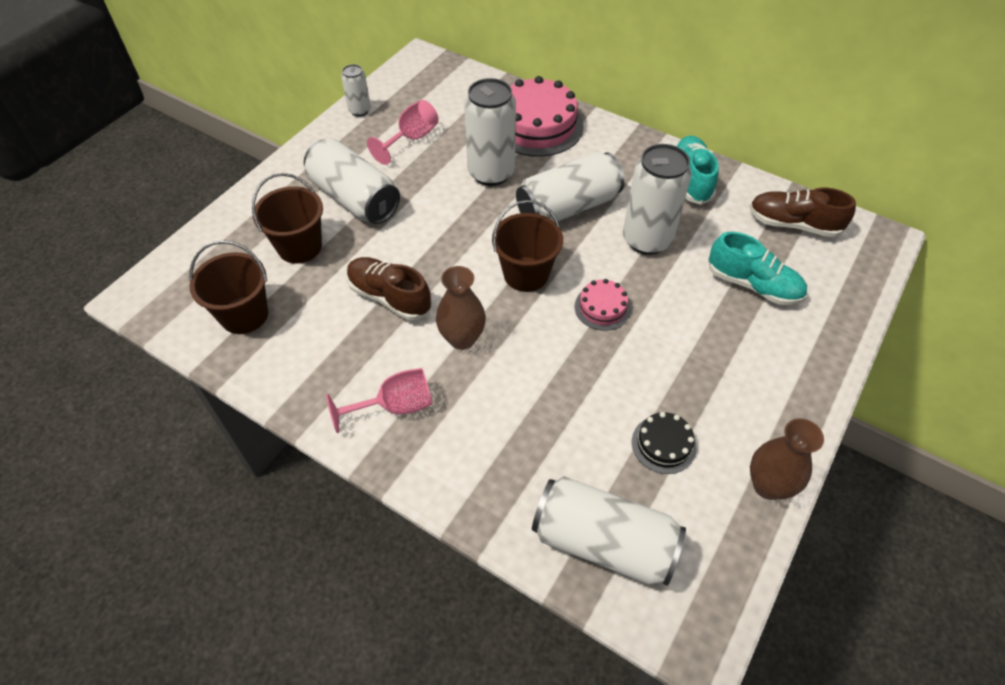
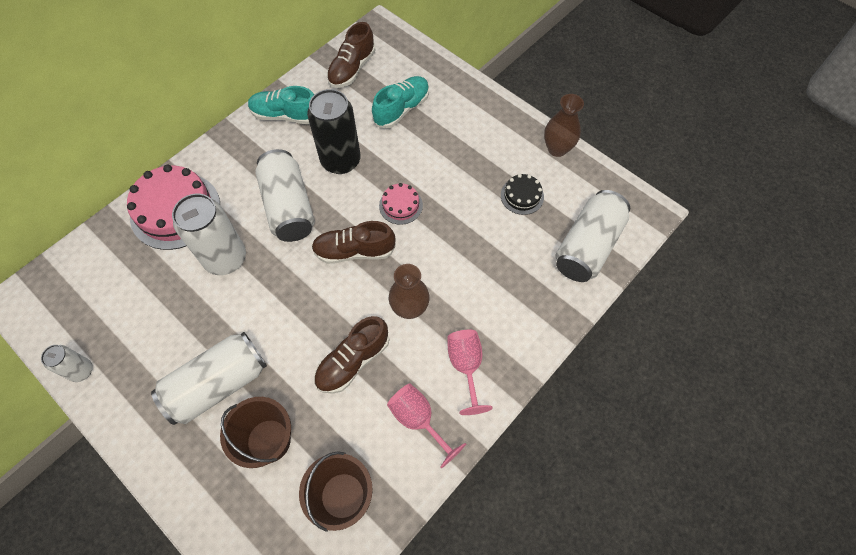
camera: 80 degrees left, 10 degrees up
(411, 139) = (150, 322): pink goblet -> pink goblet (418, 420)
(526, 274) = (354, 251): brown bucket -> brown shoe
(647, 239) = (341, 161): white can -> black can

